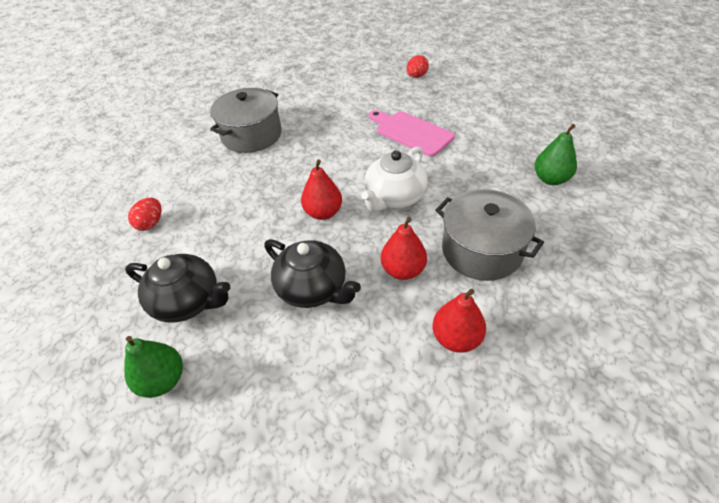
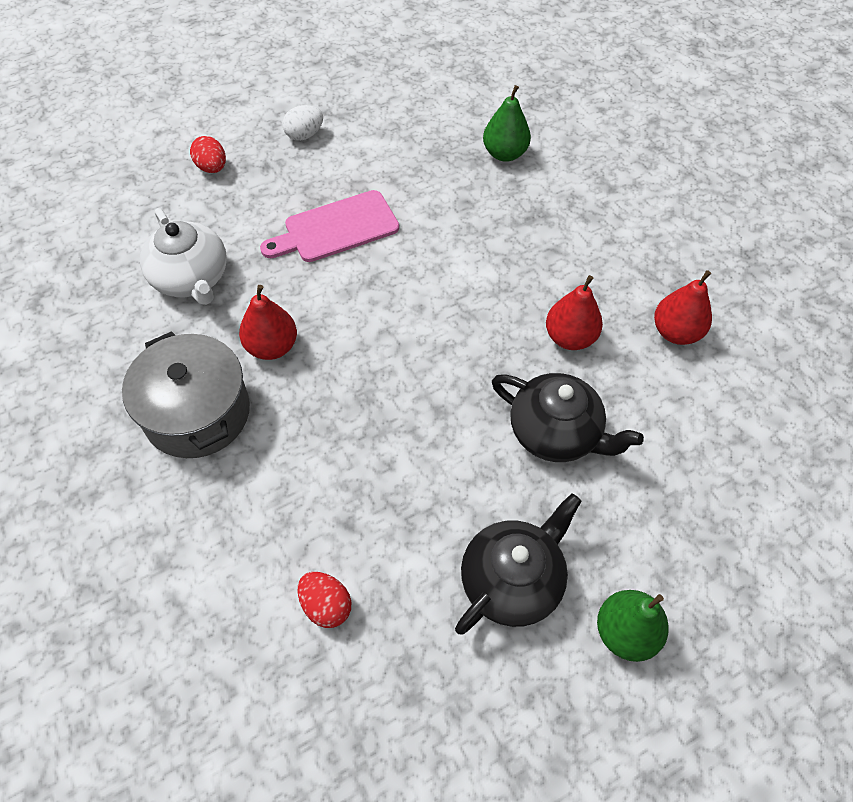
camera: 70 degrees left, 10 degrees up
(313, 288) = (556, 433): black teapot -> black teapot turned 60 degrees clockwise
(323, 213) = (433, 379): red pear -> red pear (272, 347)
(394, 197) = (449, 297): white teapot -> white teapot (191, 278)
(473, 94) = (304, 135): none -> white egg
(481, 250) = (575, 259): grey pot -> none

